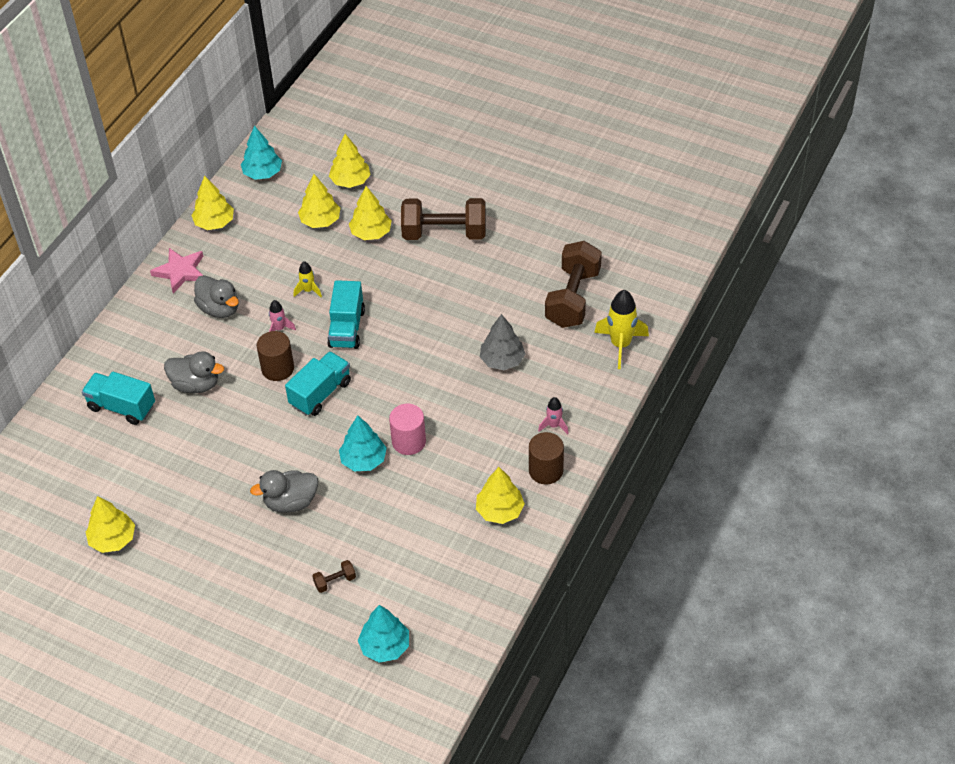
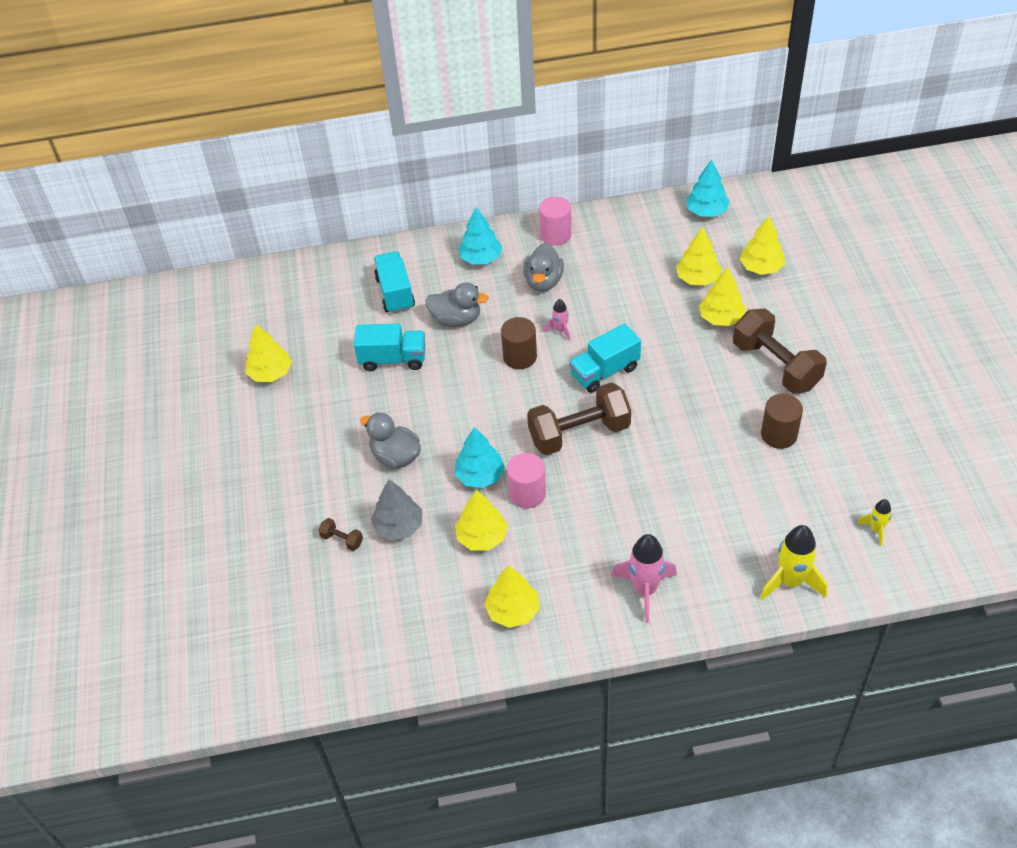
camera: 55 degrees right, 0 degrees up
(180, 272) = (555, 235): pink star -> pink cylinder
(196, 384) = (456, 319): grey duck -> grey duck turned 60 degrees counterclockwise
(214, 223) = (624, 220): yellow tree -> yellow tree (482, 537)
(308, 290) = (617, 321): yellow rocket -> yellow rocket (876, 529)
(320, 393) = (521, 401): turquoise truck -> turquoise truck (393, 359)
(385, 646) = (304, 620): turquoise tree -> turquoise tree (481, 258)
(502, 360) = (679, 501): grey tree -> grey tree (399, 526)
(546, 470) = (588, 617): brown cylinder -> brown cylinder (779, 435)
(554, 425) = (644, 590): pink rocket -> pink rocket, size x1.86
(573, 298) = (805, 507): brown dumbbell -> brown dumbbell (579, 433)

